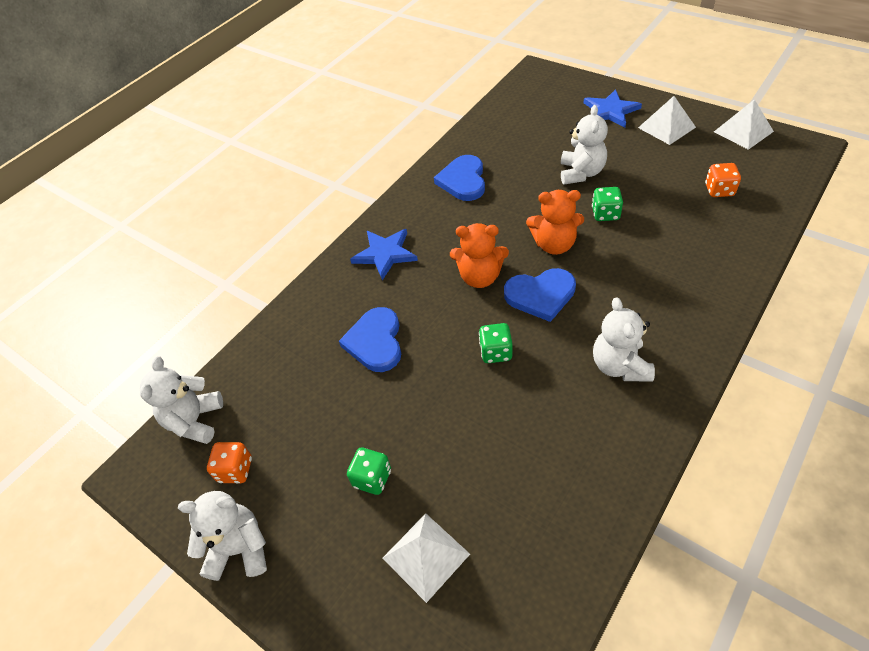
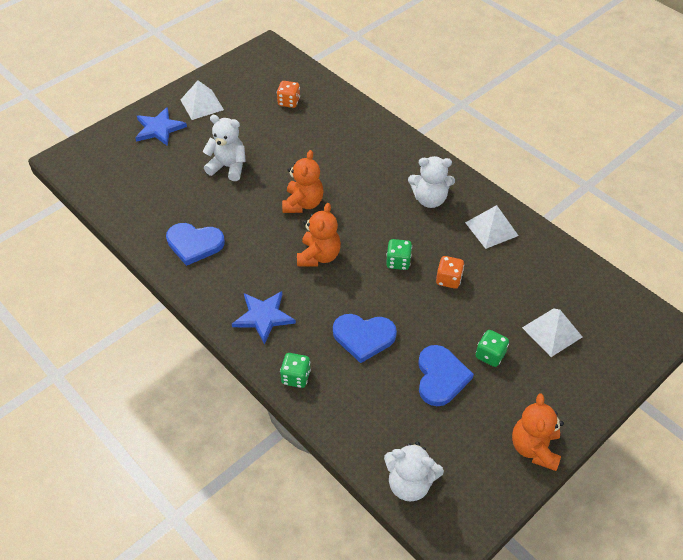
camera: 85 degrees left, 0 degrees up
(235, 470) = (466, 450): orange dice -> orange dice (448, 279)
(239, 549) = (534, 448): white teddy bear -> orange teddy bear
(540, 295) = (352, 224): blue heart -> blue heart (440, 377)
(605, 214) = (283, 166): green dice -> green dice (296, 377)
(743, 131) = (232, 69): white pyramid -> white pyramid (491, 229)

